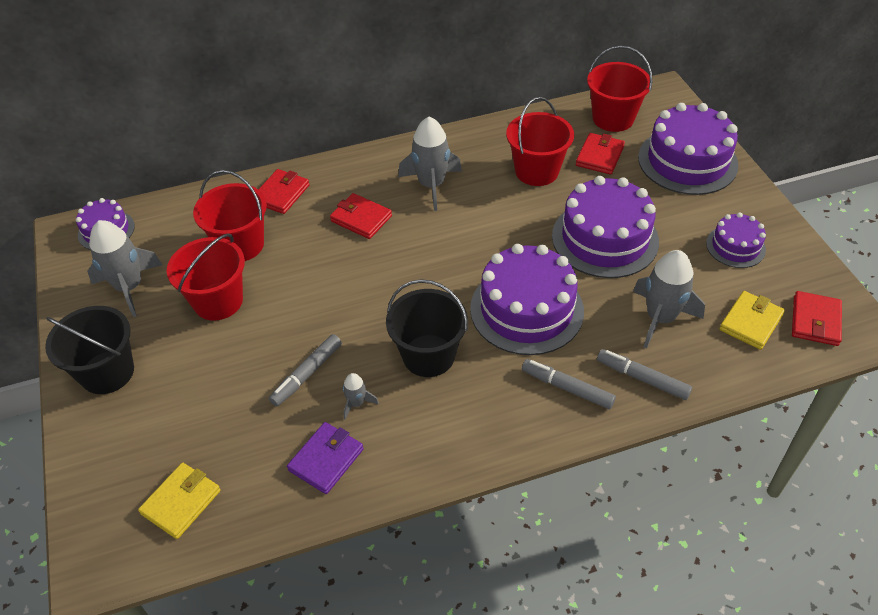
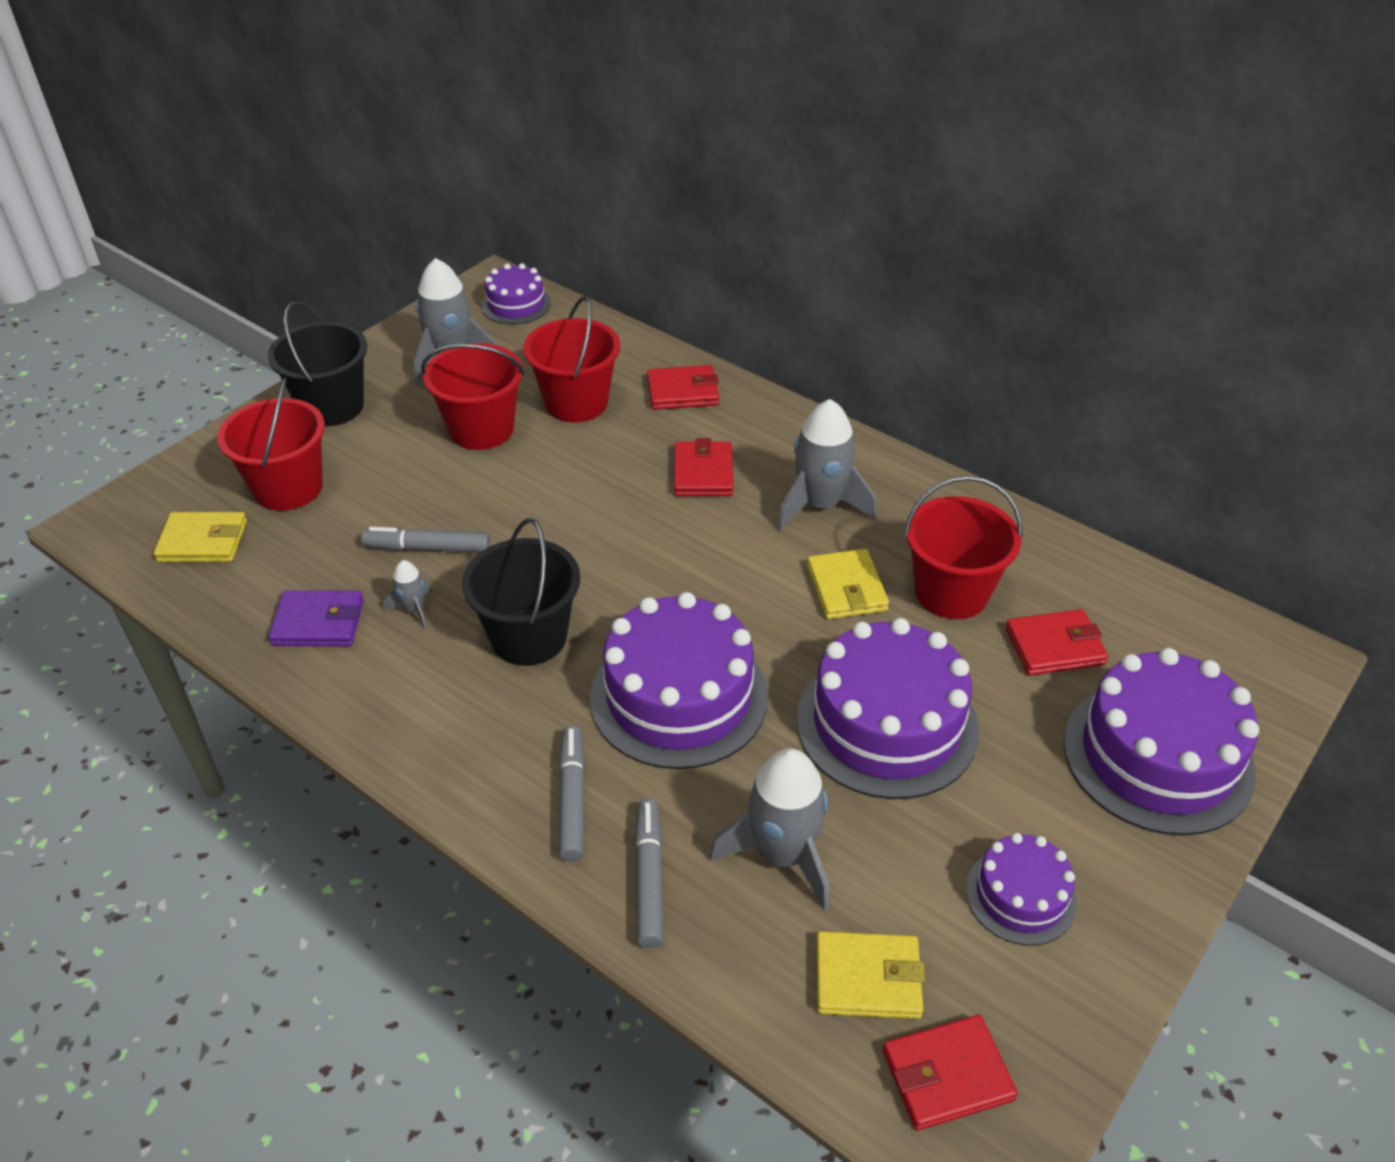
camera: 55 degrees right, 5 degrees down
(502, 206) = (846, 588): none -> yellow wallet
(613, 118) = (1156, 627): red bucket -> red bucket (288, 488)

